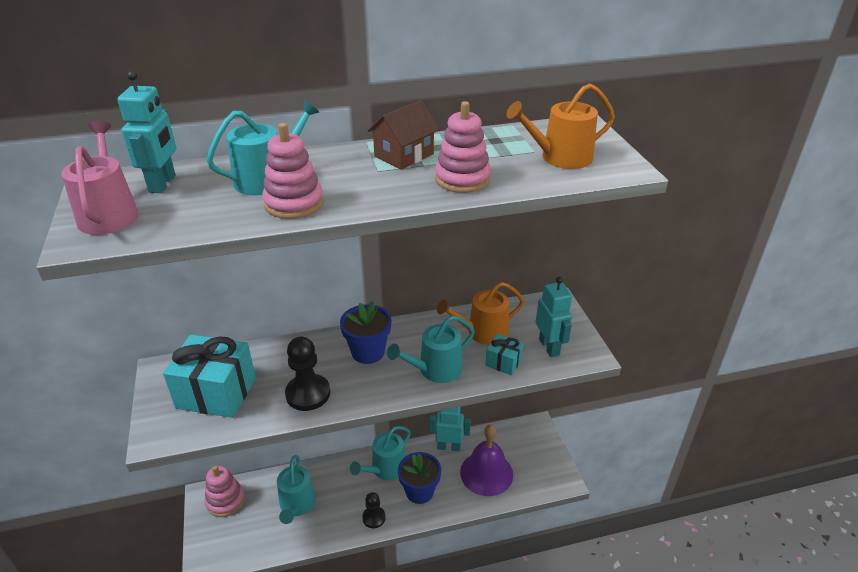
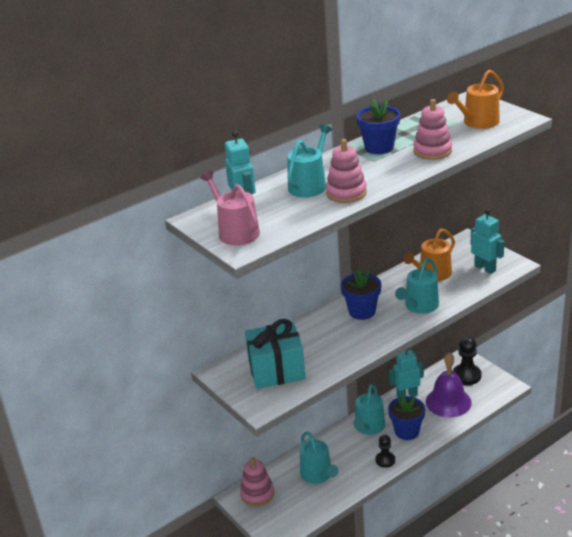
camera: 20 degrees left, 5 degrees down
(308, 394) = (344, 349): black pawn -> black pawn (466, 375)
(404, 155) = (379, 147): brown house -> blue flower pot
(503, 362) = (462, 287): turquoise gift -> none

